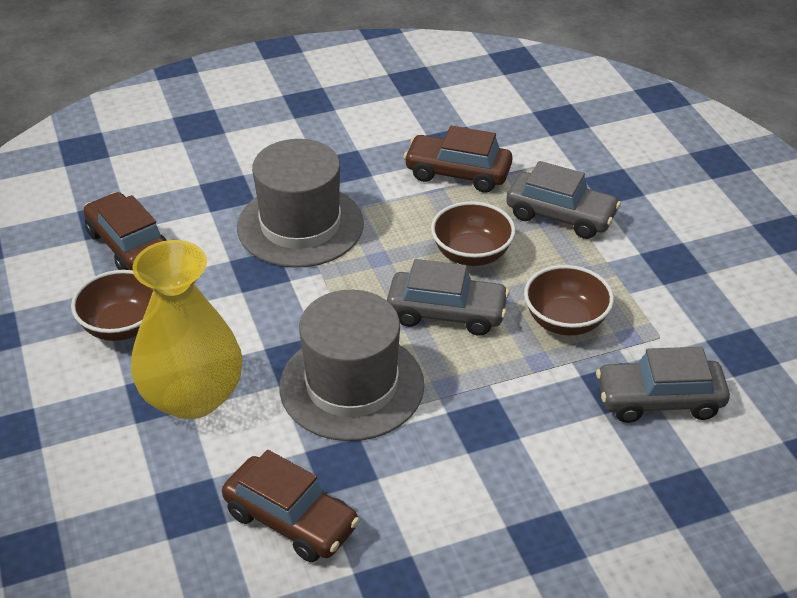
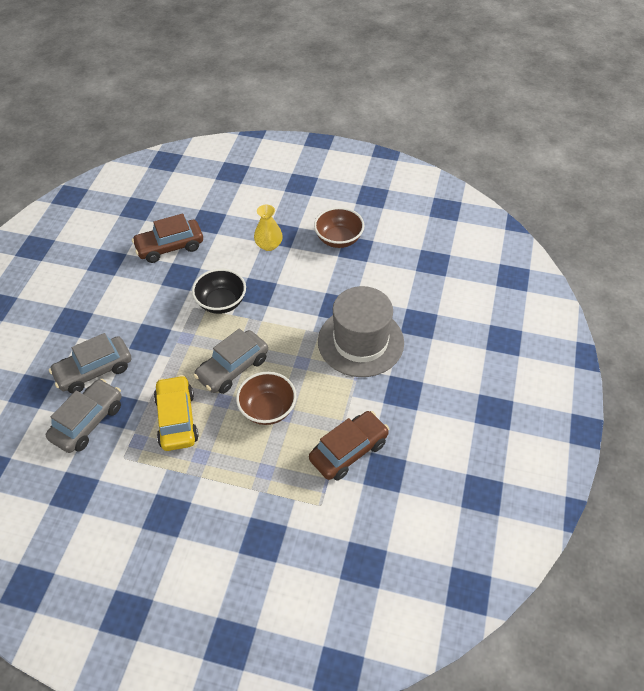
camera: 125 degrees right, 10 degrees up
(128, 245) = (401, 263): brown car -> none
(192, 396) = (269, 245): yellow vase -> yellow vase, size x0.49
(352, 385) = (221, 302): grey hat -> black bowl
(560, 216) = (260, 482): grey car -> grey car (94, 370)
(565, 321) = (177, 419): brown bowl -> yellow car

